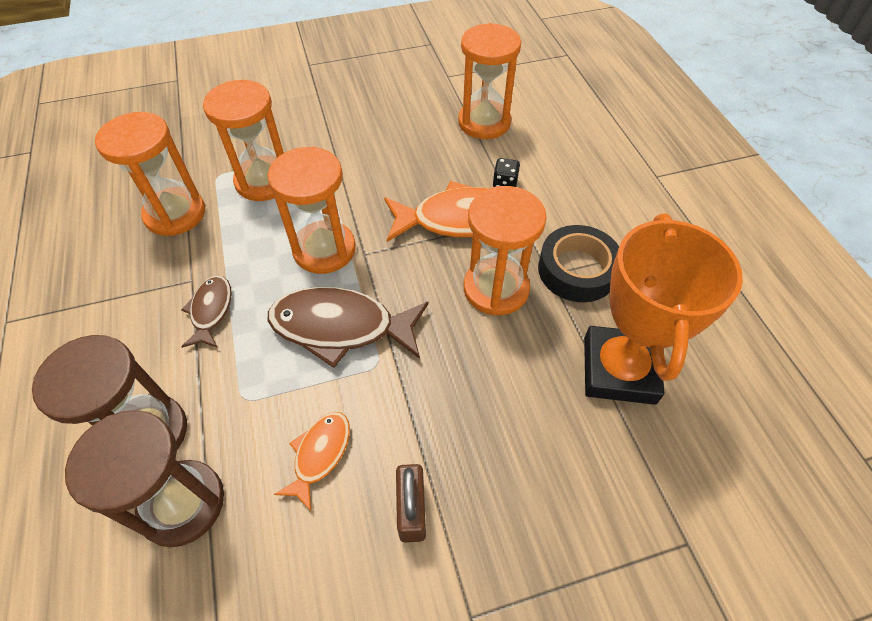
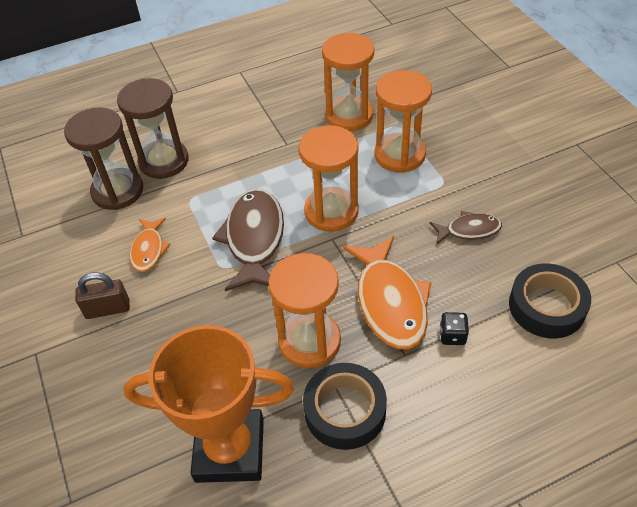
camera: 85 degrees right, 5 degrees down
(211, 310) = (260, 162): brown fish -> brown fish (469, 230)
(320, 454) = (149, 250): orange fish -> orange fish turned 75 degrees clockwise
(484, 122) = (546, 306): orange hourglass -> black tape

